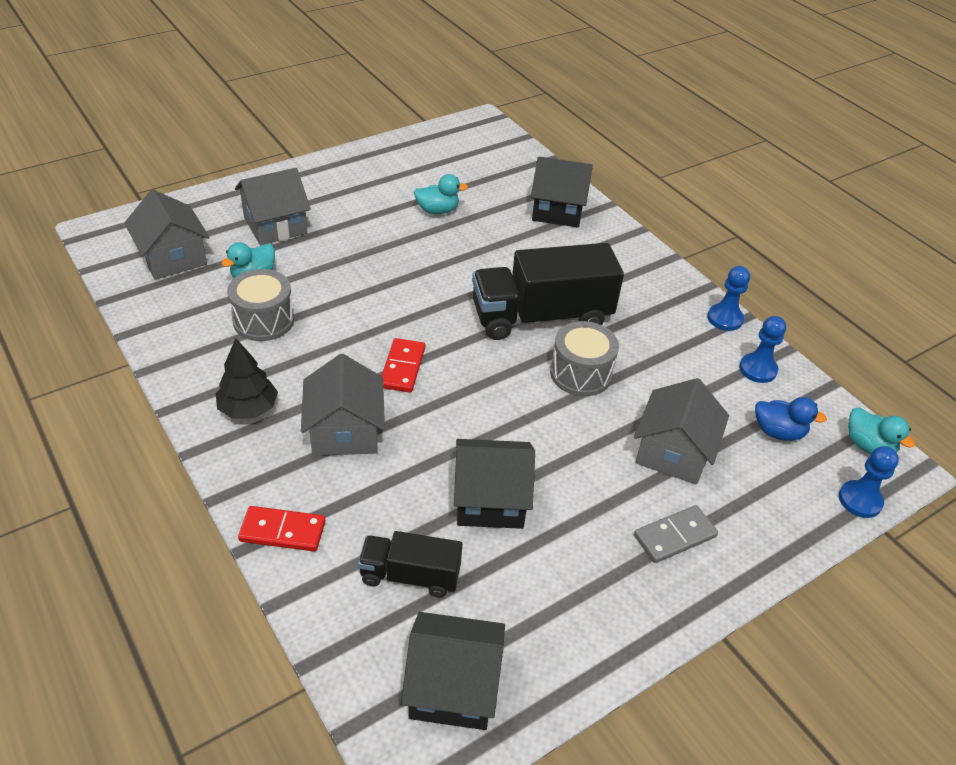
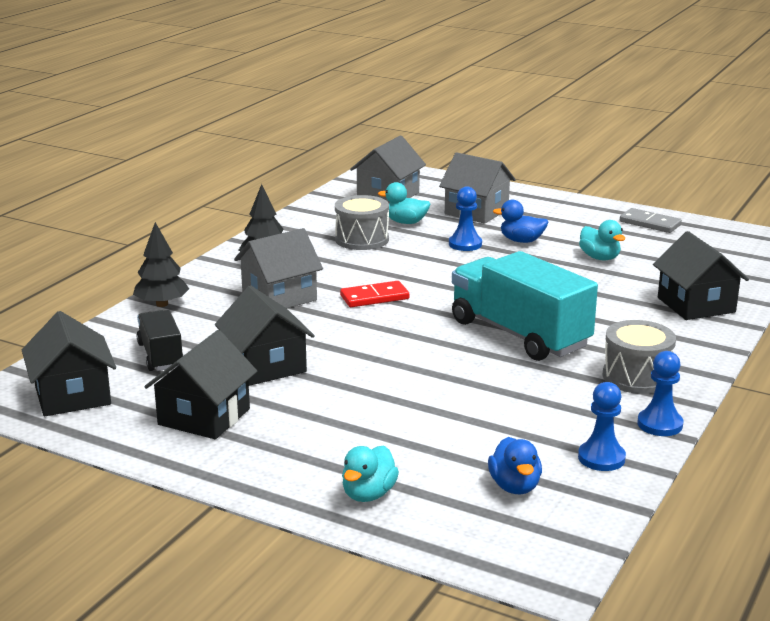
camera: 65 degrees right, 20 degrees down
(282, 531) = (162, 304): red domino -> black tree
(365, 232) = (521, 241): none -> blue duck
(541, 317) = (519, 334): black truck -> turquoise truck
(565, 585) = (204, 417): none -> black house
(581, 373) = (466, 368): grey drum -> grey drum (636, 377)
(673, 452) = (414, 434): grey house -> none
(674, 536) = (307, 455): grey domino -> grey domino (650, 223)
(860, 500) = (467, 554): blue pawn -> blue pawn (465, 244)
(868, 446) = (563, 548): turquoise duck -> turquoise duck (368, 494)

